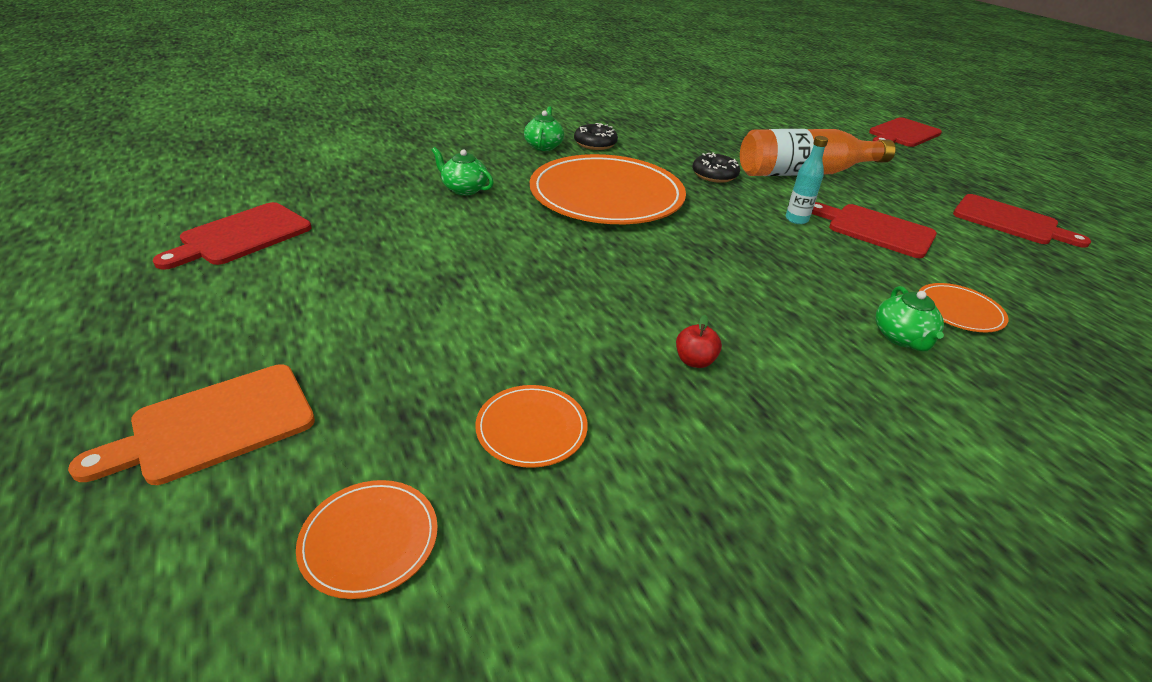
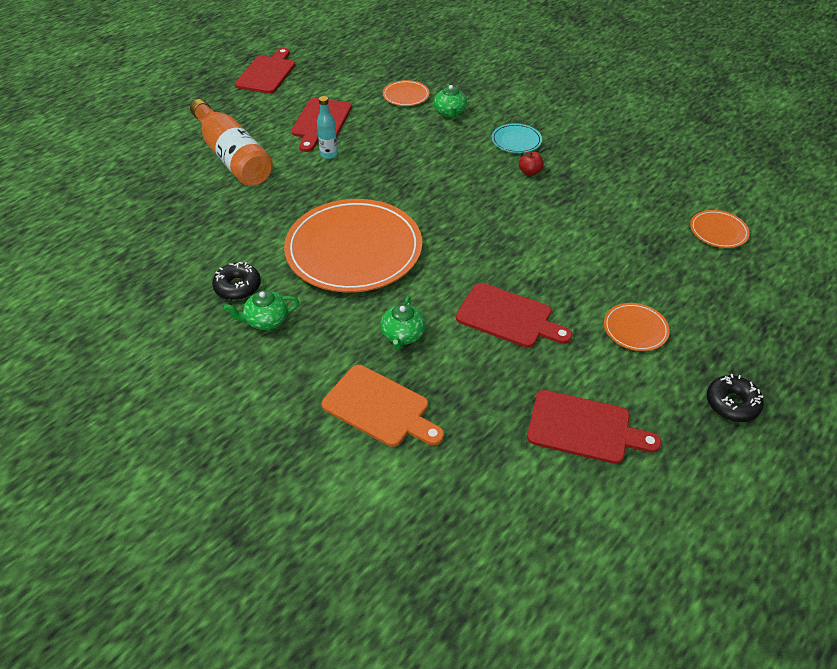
camera: 110 degrees left, 10 degrees up
(214, 425) = (725, 310): orange cutting board -> orange cutting board (379, 408)
(531, 428) = (624, 209): orange plate -> orange plate (635, 329)
(714, 175) = (270, 201): black donut -> black donut (732, 403)
(797, 380) = (516, 140): none -> turquoise plate
(901, 338) = (450, 112): green teapot -> green teapot turned 105 degrees clockwise
(902, 134) = (98, 112): red cutting board -> red cutting board (508, 317)

